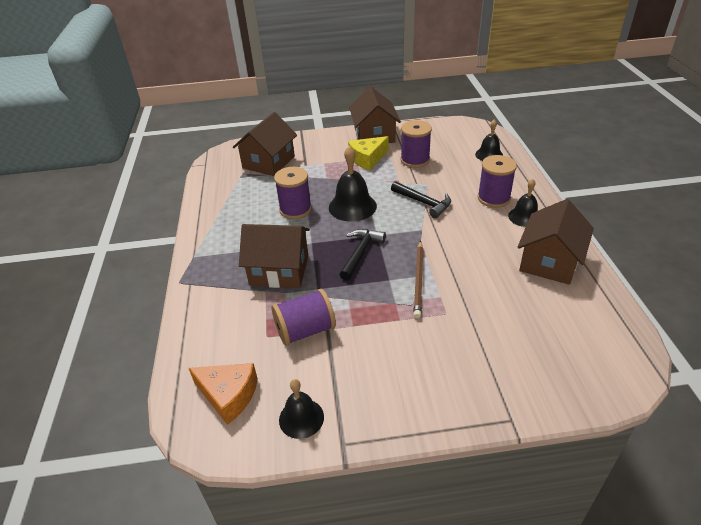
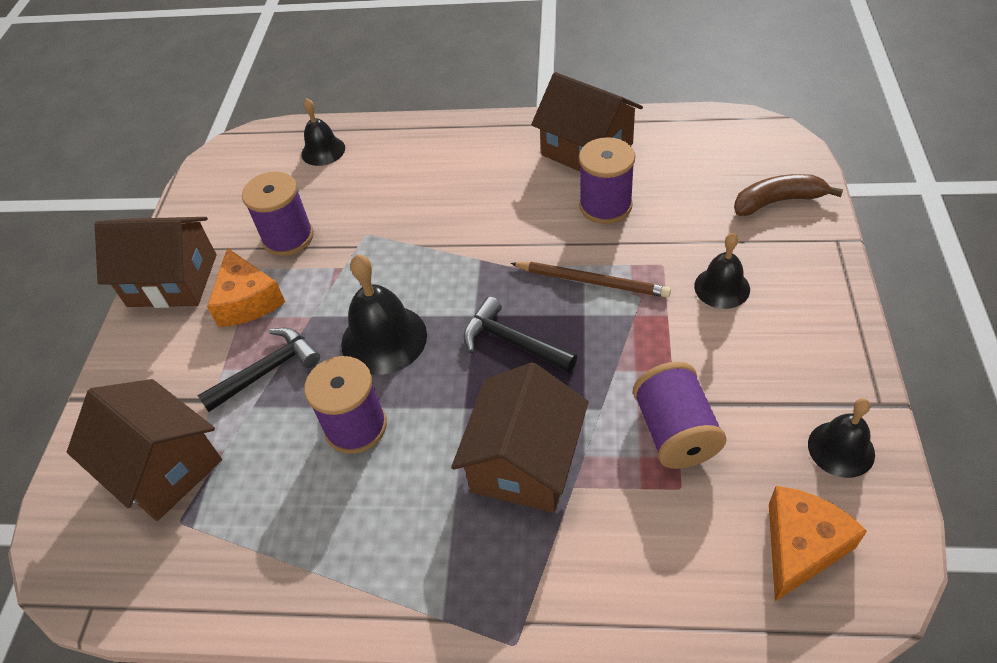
camera: 75 degrees left, 10 degrees up
(367, 159) = (247, 300): yellow cheese -> orange cheese
(423, 203) = (413, 246): black hammer -> black hammer (267, 371)
(493, 198) = (435, 169): purple spool -> purple spool (605, 206)
(524, 217) = (489, 149): black bell -> black bell (722, 287)
(543, 378) = (778, 201): none -> brown banana

